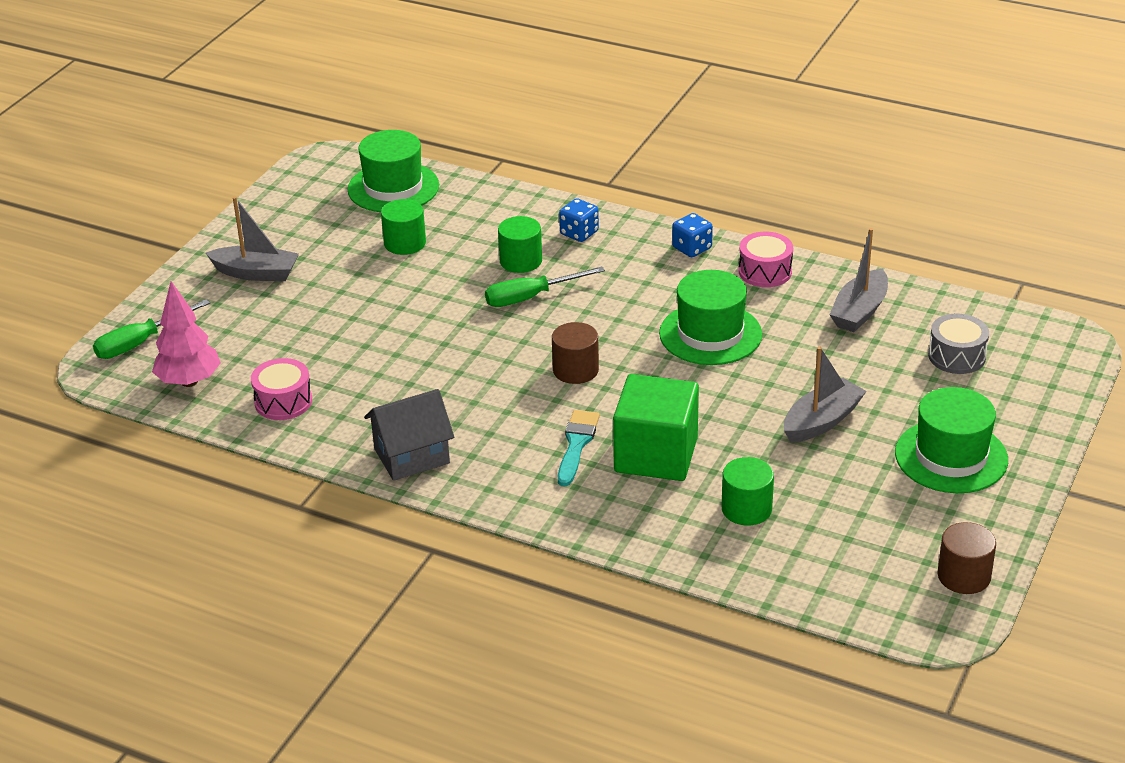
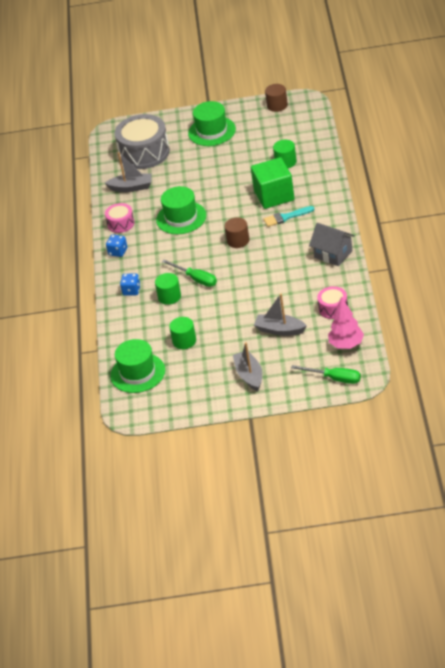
camera: 115 degrees left, 5 degrees up
(822, 421) = (216, 167): grey boat -> grey boat (280, 330)
(956, 356) = (144, 153): grey drum -> grey drum, size x1.95

